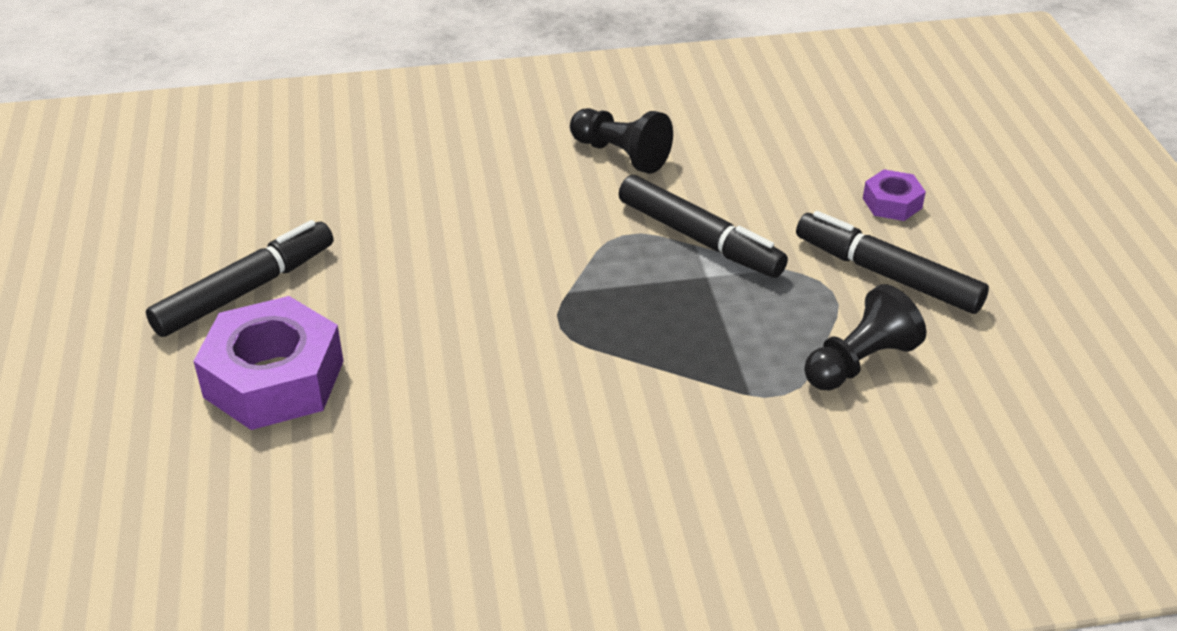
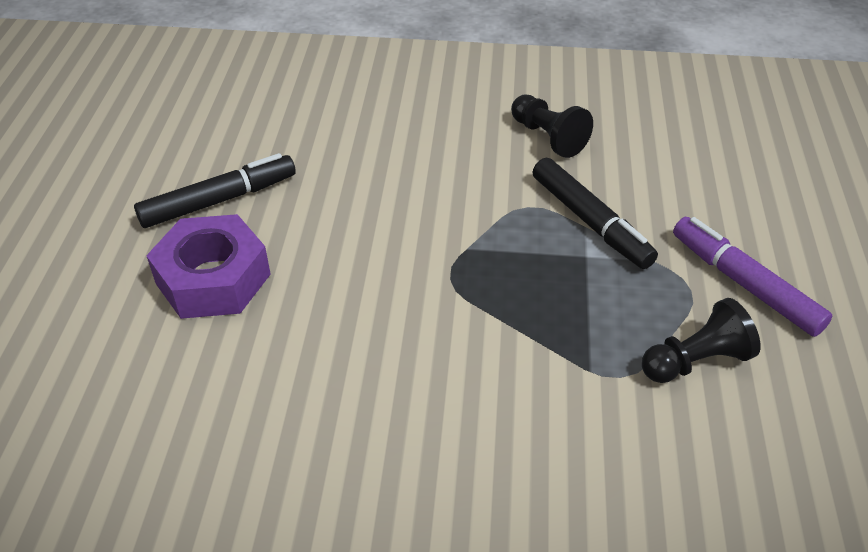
camera: 15 degrees right, 5 degrees up
(887, 274) = (744, 284): black marker -> purple marker
(892, 203) = (768, 219): purple nut -> none

